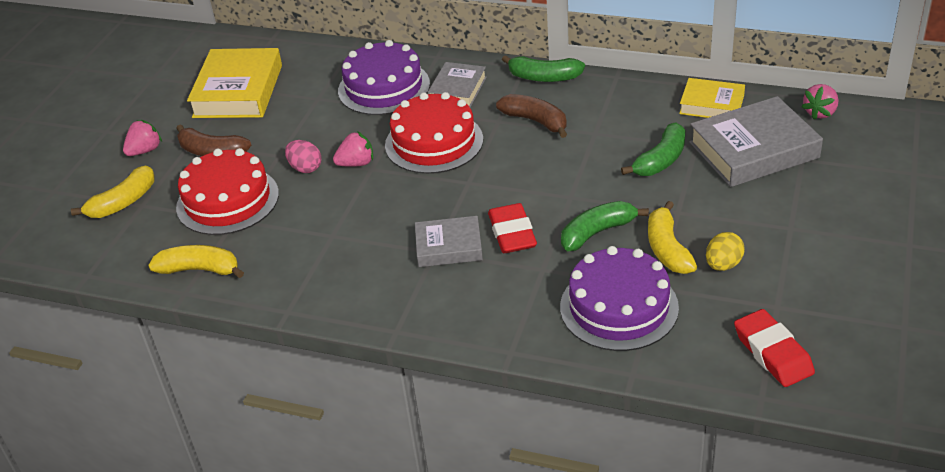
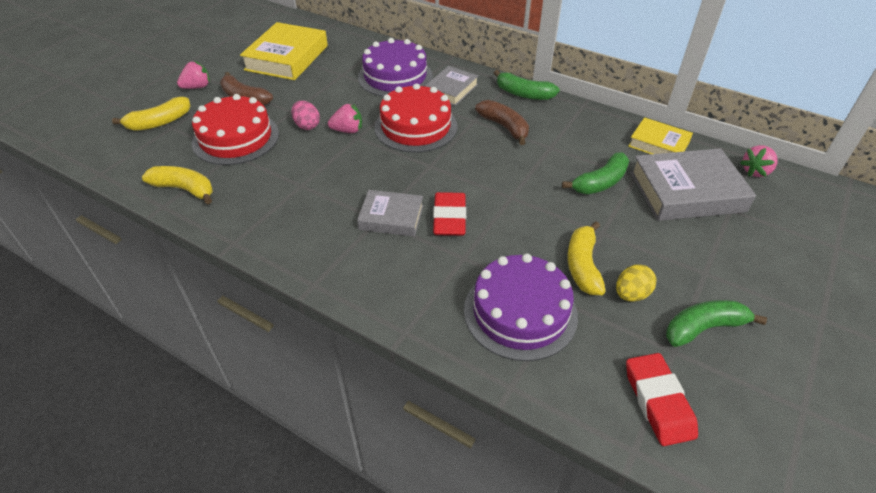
camera: 10 degrees right, 5 degrees up
(597, 232) = (524, 235): green banana -> green banana (704, 328)

